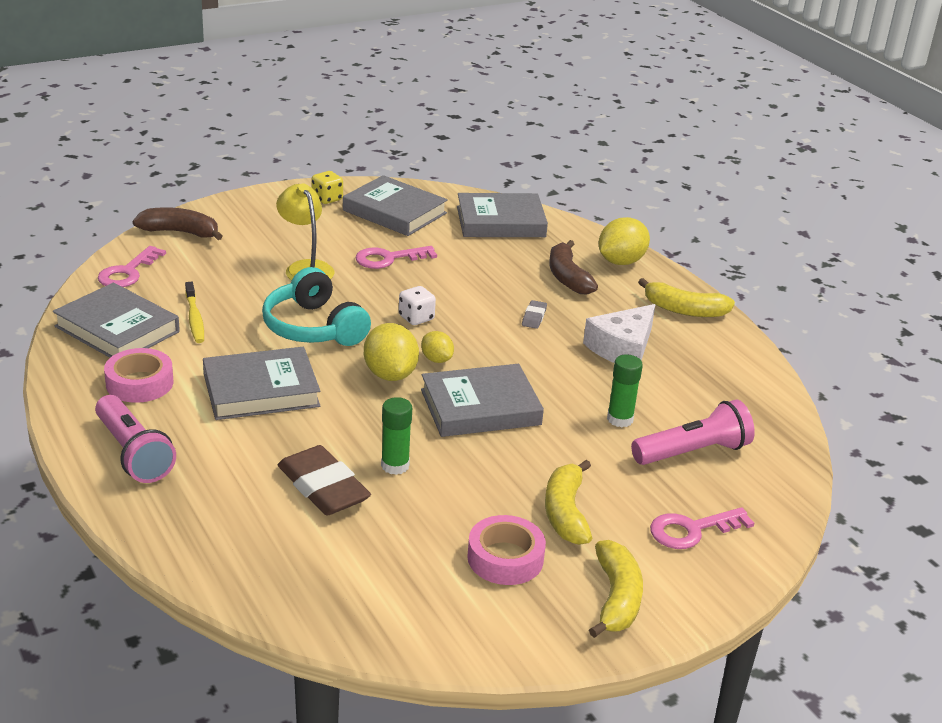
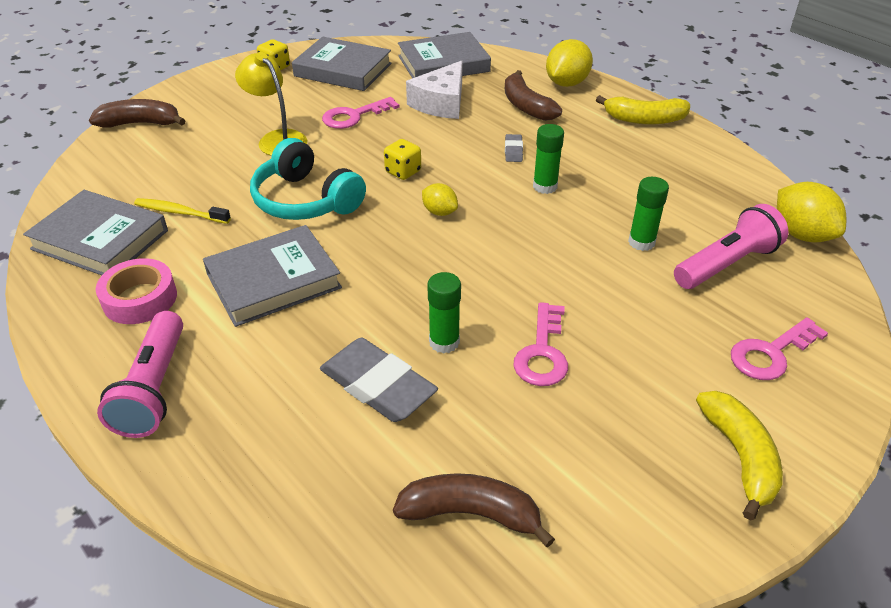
camera: 10 degrees left, 10 degrees up
(128, 272) = (97, 174): pink key -> pink key (542, 352)
(133, 453) = (153, 388): pink flashlight -> pink flashlight turned 45 degrees clockwise
(194, 318) = (180, 212): yellow toothbrush -> yellow toothbrush turned 135 degrees clockwise
(323, 487) = (377, 385): brown eraser -> grey eraser
(364, 590) = (470, 513): none -> brown banana
(390, 374) = (400, 237): yellow lemon -> yellow lemon (801, 234)
(416, 318) = (403, 172): white dice -> yellow dice
(480, 407) = (503, 256): grey book -> none
(505, 558) = (604, 432): pink tape -> none
(549, 355) = (545, 186): none -> green glue stick
(565, 513) = (640, 361): yellow banana -> none
(622, 348) = (608, 167): white cheese -> white cheese (441, 103)

